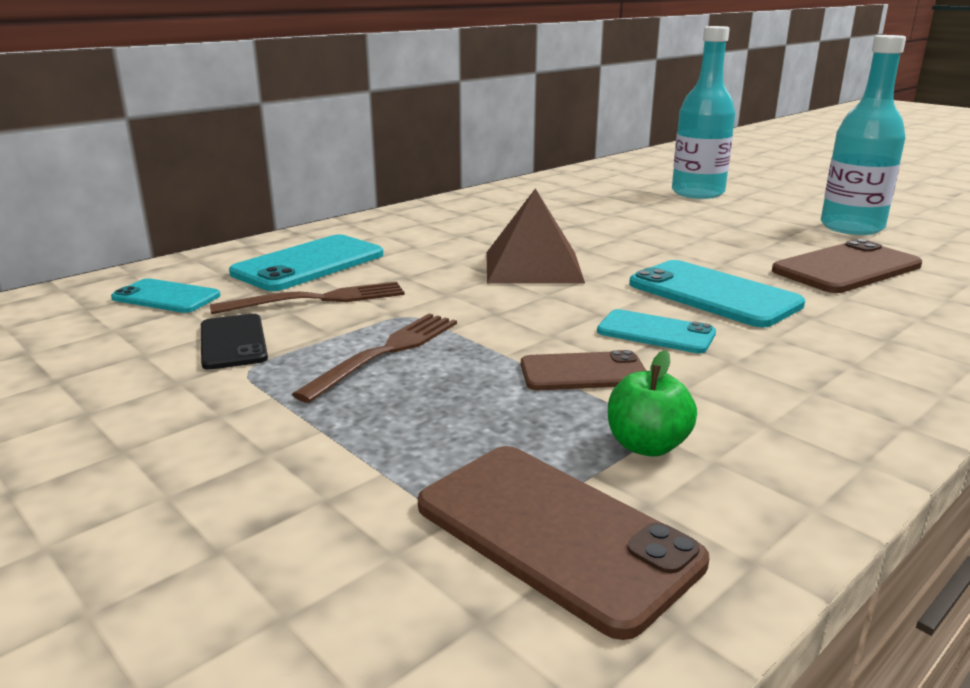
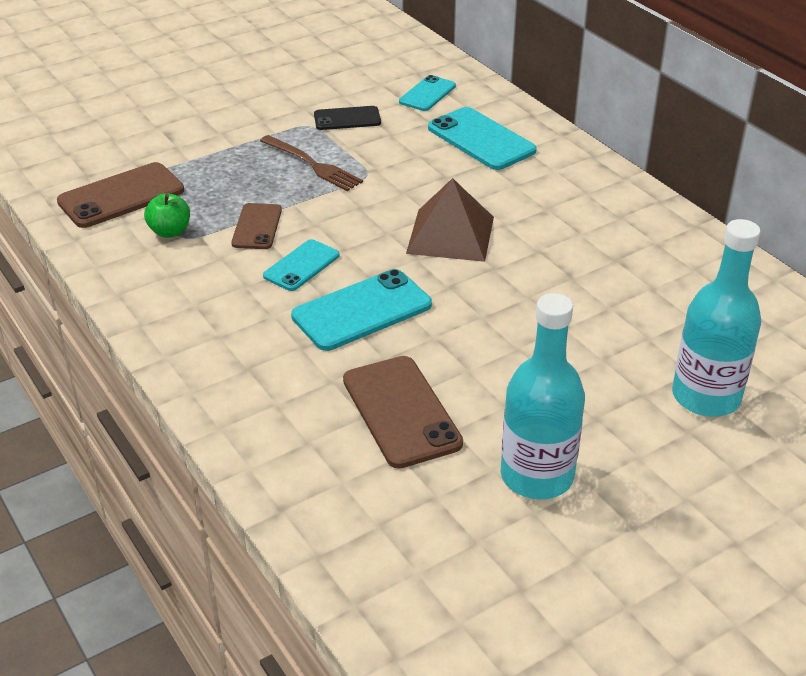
camera: 100 degrees right, 15 degrees up
(318, 299) = (406, 143): brown fork -> none

